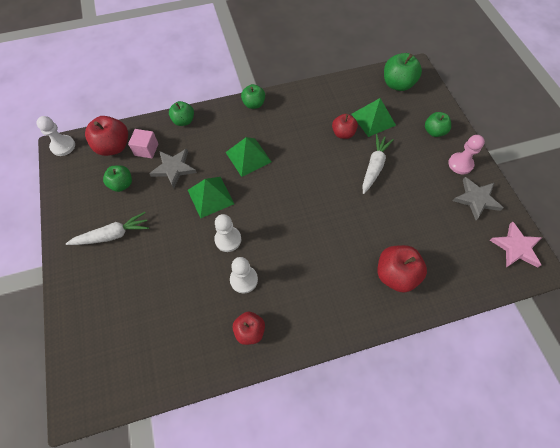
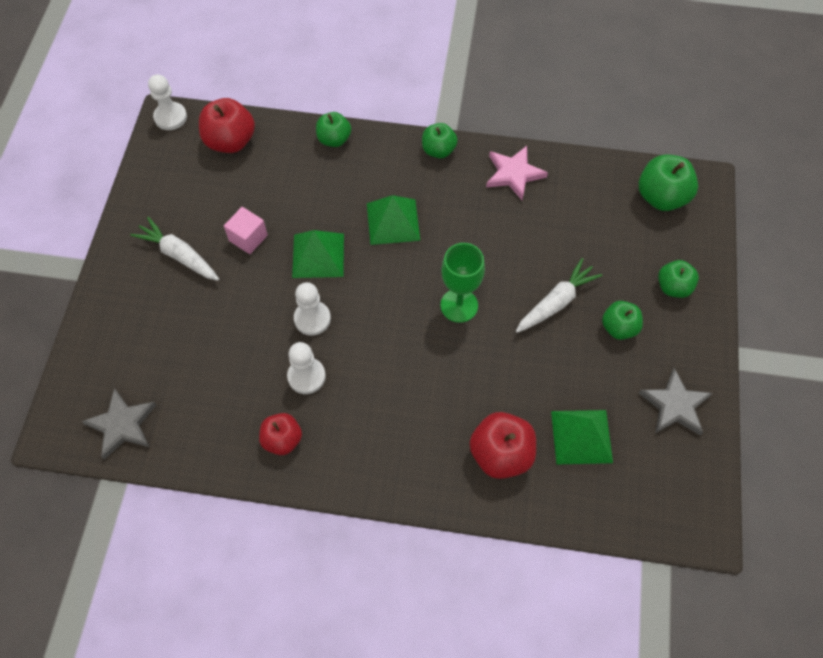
camera: 25 degrees right, 0 degrees up
(112, 235) = (179, 255): white carrot -> white carrot turned 150 degrees counterclockwise
(122, 184) = (218, 195): green apple -> green apple (619, 328)
(146, 149) = (269, 161): pink cube -> pink cube (248, 238)
(174, 168) = (291, 199): grey star -> grey star (122, 425)
(317, 192) = (459, 305): none -> green goblet
(343, 133) = (539, 239): red apple -> none
(373, 119) = (594, 235): green pyramid -> green pyramid (581, 436)
(460, 164) = (683, 348): pink pawn -> none
(516, 247) = (690, 492): pink star -> pink star (514, 174)

